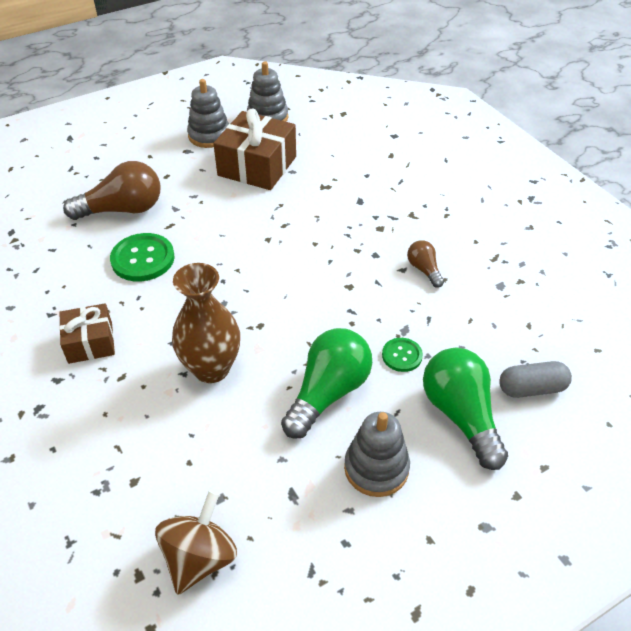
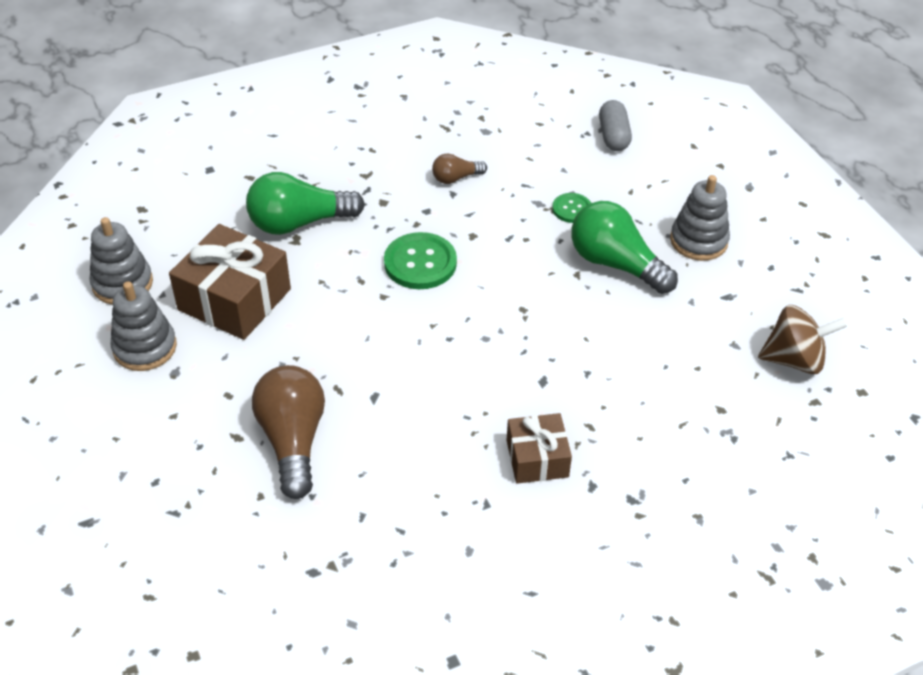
camera: 85 degrees left, 0 degrees up
(143, 259) = (399, 414): green button -> green button (420, 263)
(200, 558) = (794, 360): brown spinning top -> brown spinning top turned 150 degrees clockwise
(211, 368) = (581, 349): brown vase -> none
(461, 415) = (642, 182): green light bulb -> green light bulb (299, 223)

